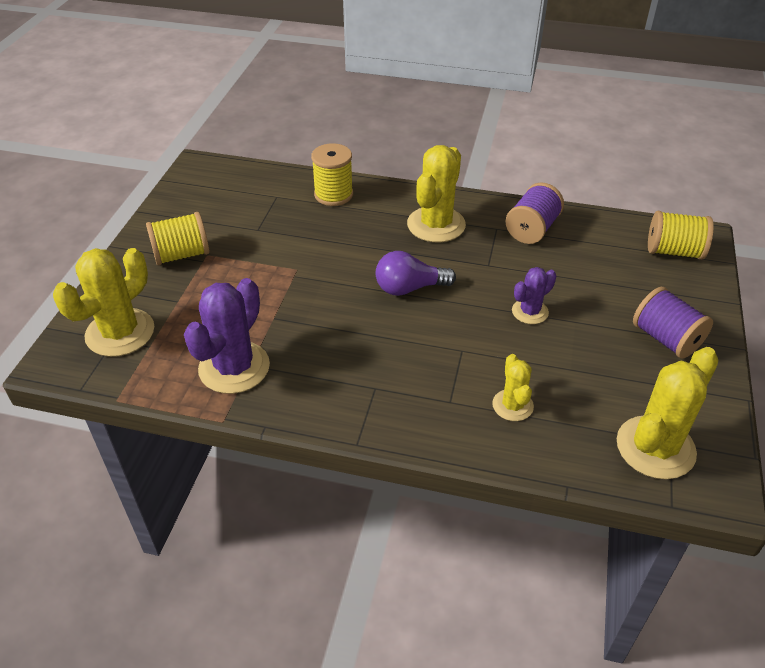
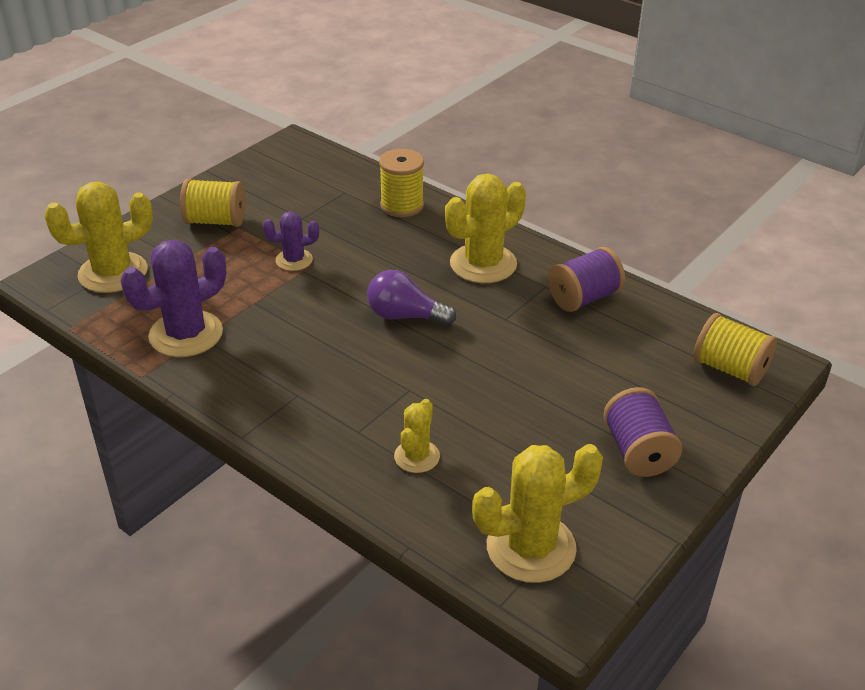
camera: 25 degrees right, 5 degrees down
(530, 312) = (510, 377): purple cactus -> purple cactus (294, 260)

